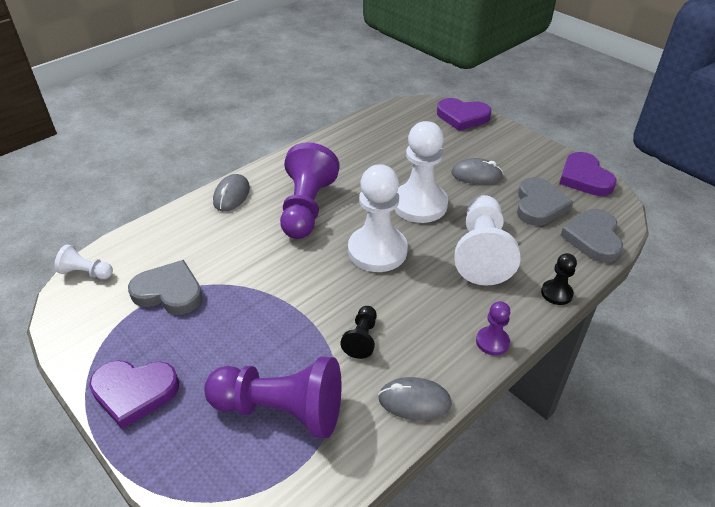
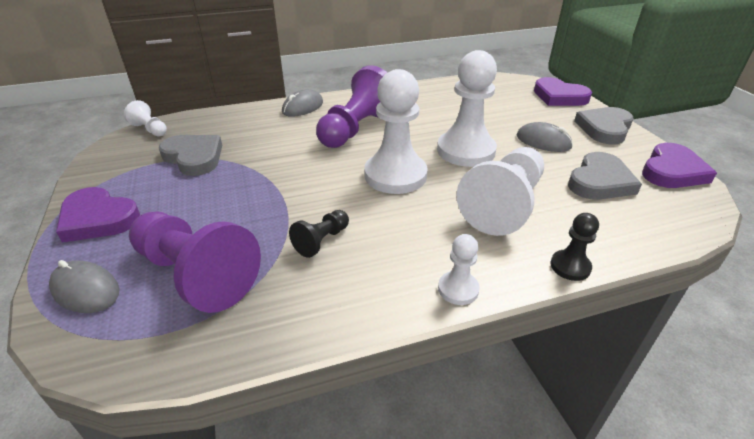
camera: 25 degrees right, 5 degrees down
(414, 401) = (328, 315): grey mouse -> grey mouse (86, 290)
(492, 342) = (458, 289): purple pawn -> white pawn
(584, 178) = (672, 171): purple heart -> purple heart turned 150 degrees counterclockwise
(593, 238) = (651, 227): grey heart -> grey heart (604, 128)

